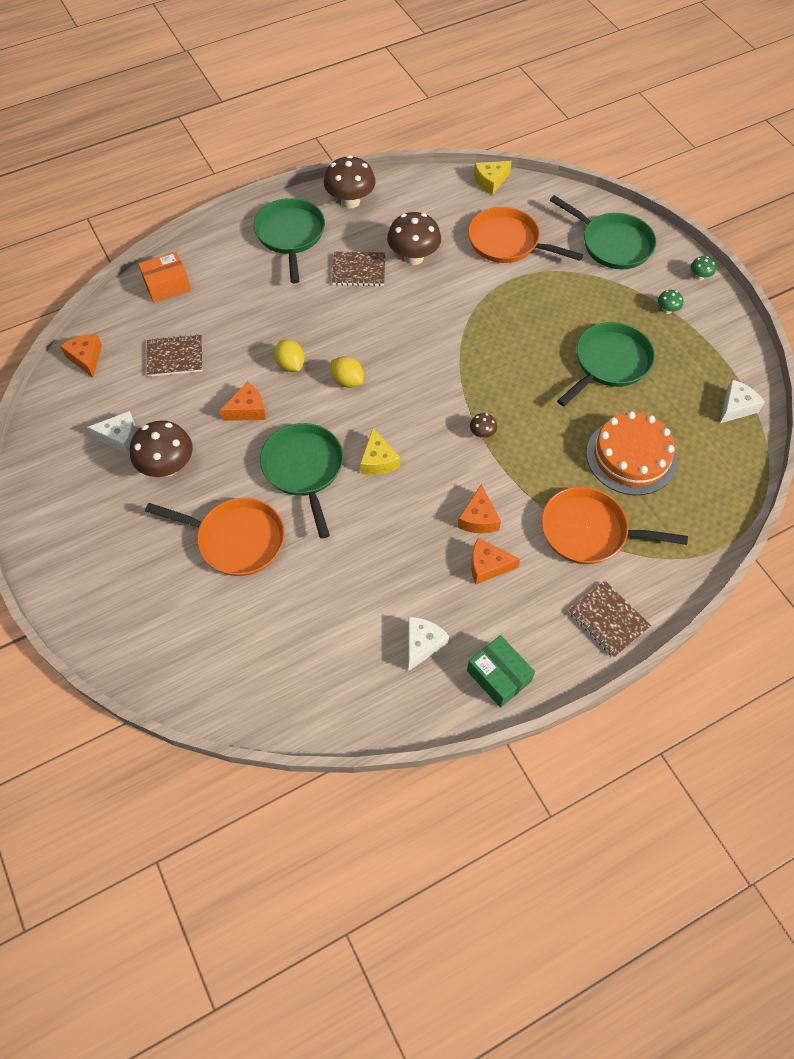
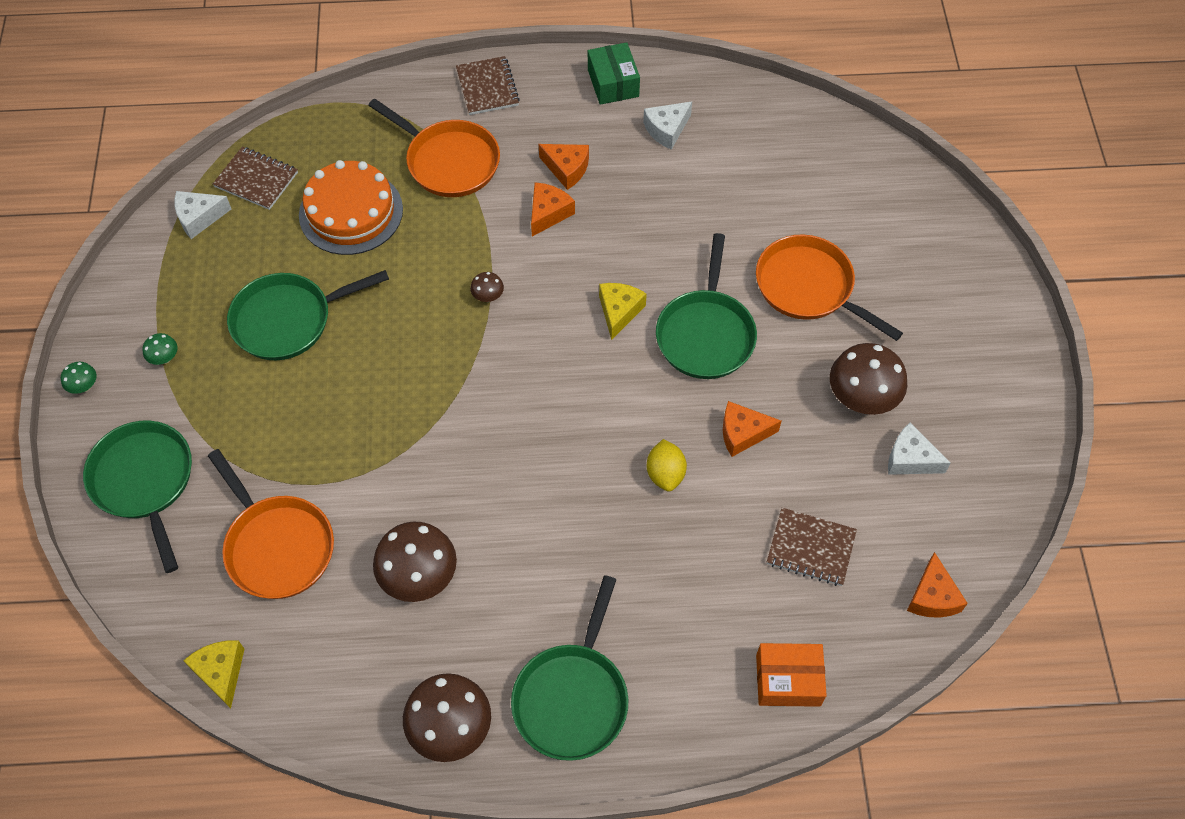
camera: 155 degrees left, 0 degrees up
(347, 381) = (605, 423): yellow lemon -> none
(359, 270) = (506, 587): brown notebook -> brown notebook (256, 180)
(490, 181) = (221, 672): yellow cheese -> yellow cheese turned 105 degrees counterclockwise

